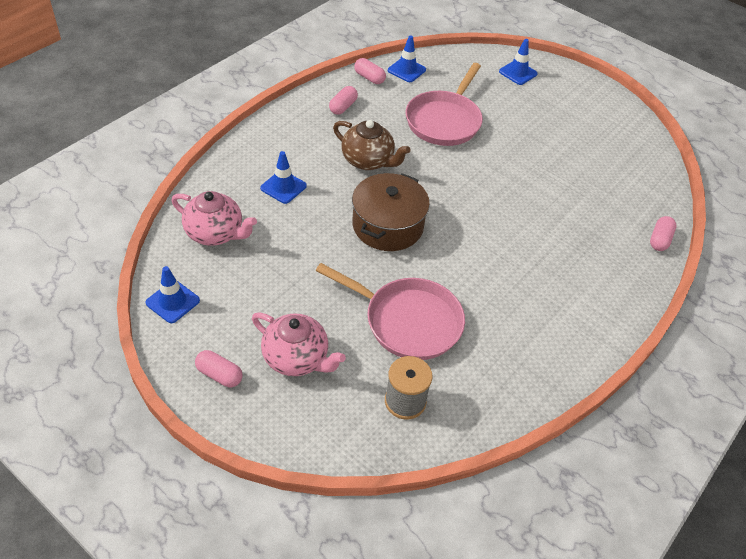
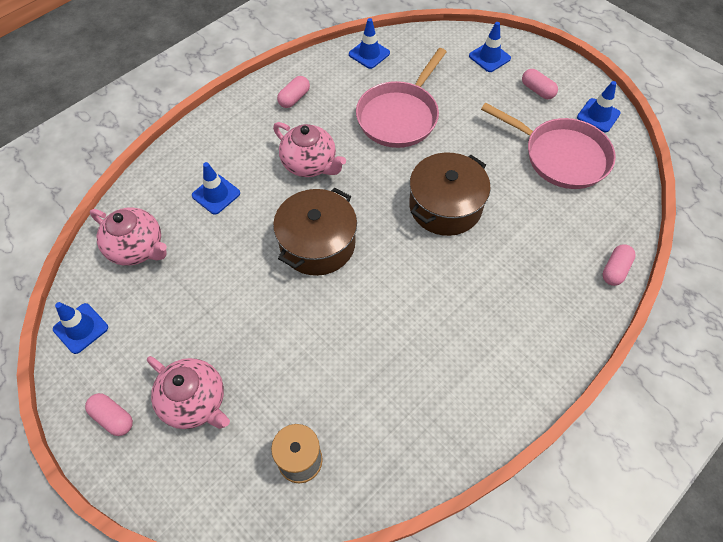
camera: 10 degrees right, 10 degrees up
(368, 161) = (310, 164): brown teapot -> pink teapot
(369, 78) = (328, 63): pink capsule -> pink capsule (537, 90)
(407, 321) = (319, 362): pink pan -> pink pan (561, 156)
(500, 193) = (445, 206): none -> brown pot
(623, 119) = (598, 115): none -> blue traffic cone

